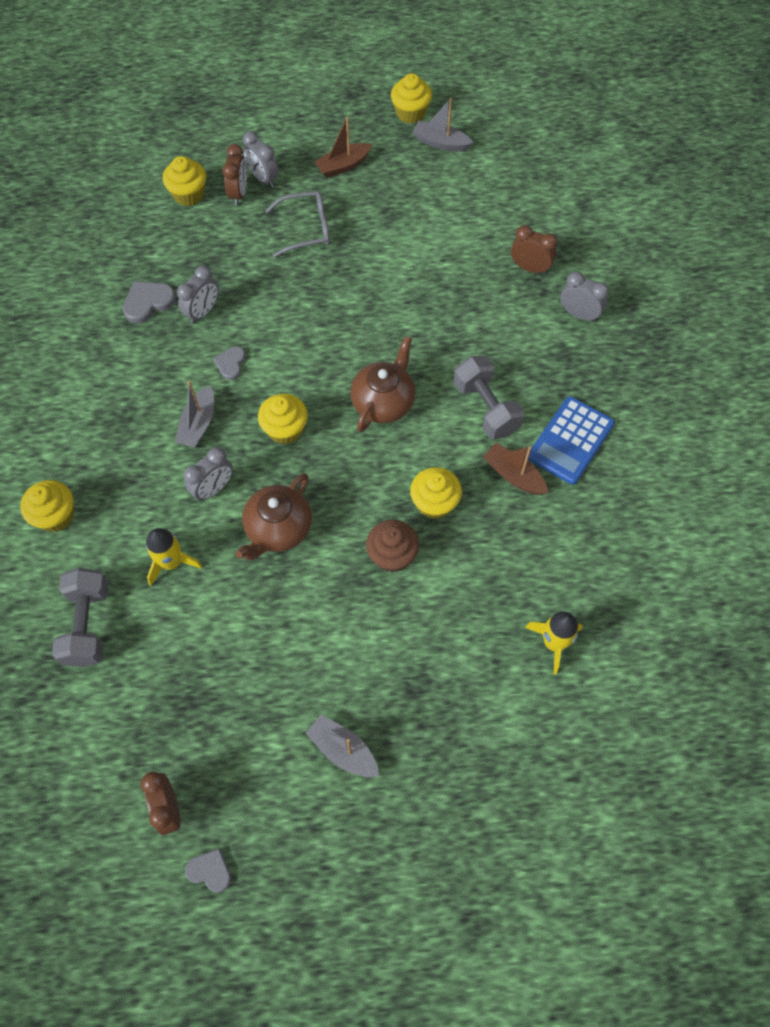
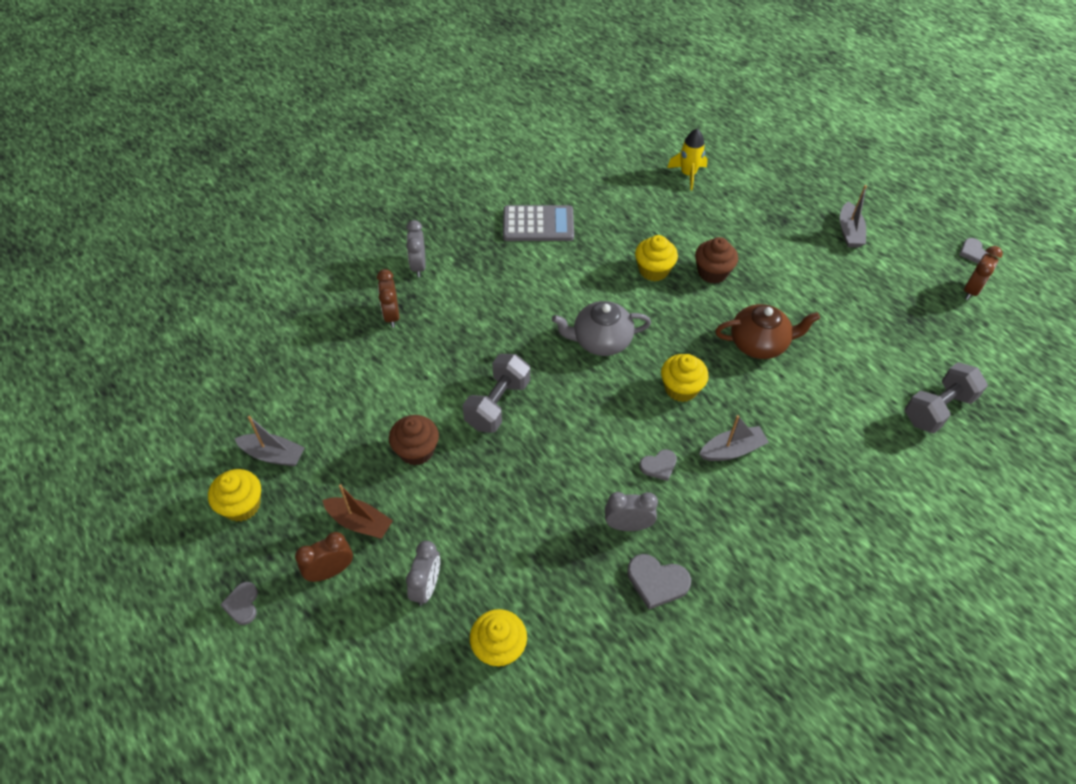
camera: 125 degrees left, 10 degrees down
(56, 516) = (898, 493): yellow cupcake -> none
(171, 562) = (847, 390): yellow rocket -> none
(214, 489) = (771, 402): grey clock -> none
(239, 194) = (463, 596): brown clock -> brown clock (330, 571)
(306, 229) = (466, 502): grey glasses -> none
(334, 89) = (242, 604): none -> grey heart
(376, 222) = (416, 450): none -> brown cupcake
(384, 402) = (600, 341): brown teapot -> grey teapot
(440, 143) = (273, 455): grey boat -> grey boat turned 60 degrees counterclockwise
(486, 408) = (551, 279): grey dumbbell -> grey dumbbell (497, 404)
(514, 475) = (593, 240): brown boat -> none
(570, 440) = (538, 224): blue calculator -> grey calculator

